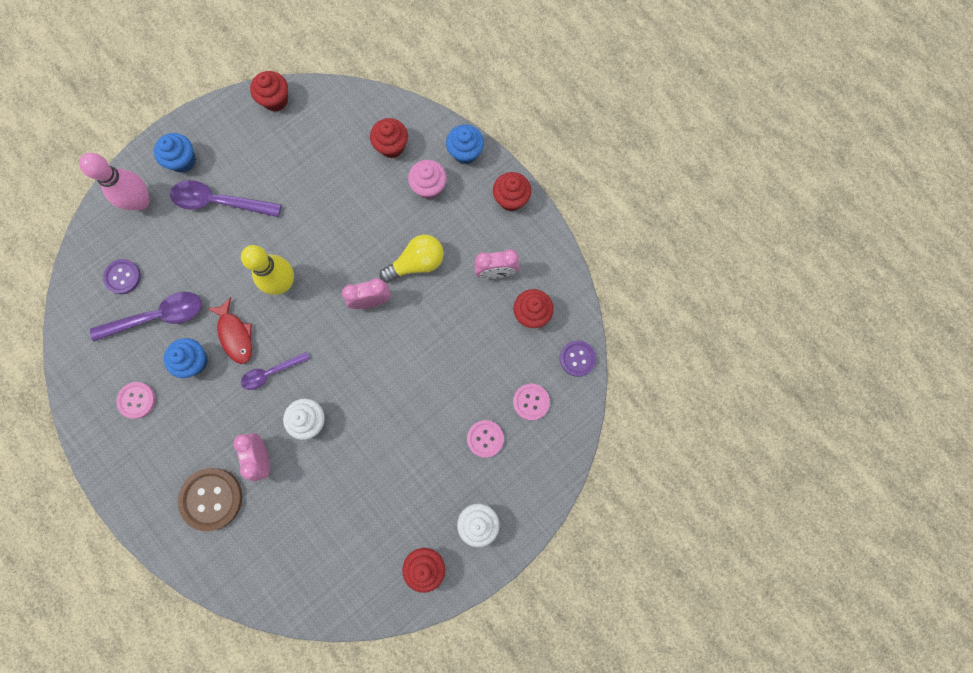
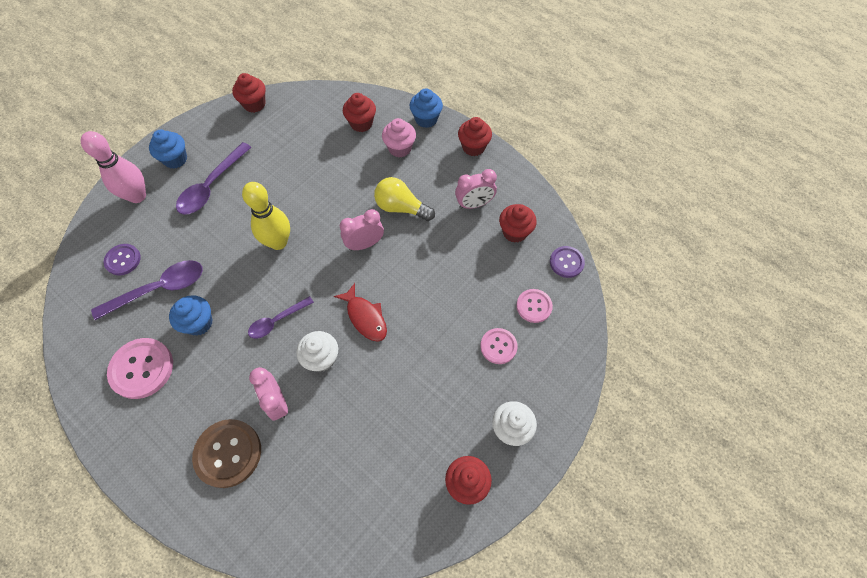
camera: 10 degrees left, 15 degrees down
(137, 400) = (142, 369): pink button -> pink button, size x1.64
(219, 202) = (212, 186): purple spoon -> purple spoon turned 60 degrees counterclockwise
(235, 335) = (238, 293): red fish -> red fish (365, 317)
(417, 263) = (401, 207): yellow light bulb -> yellow light bulb turned 120 degrees counterclockwise

